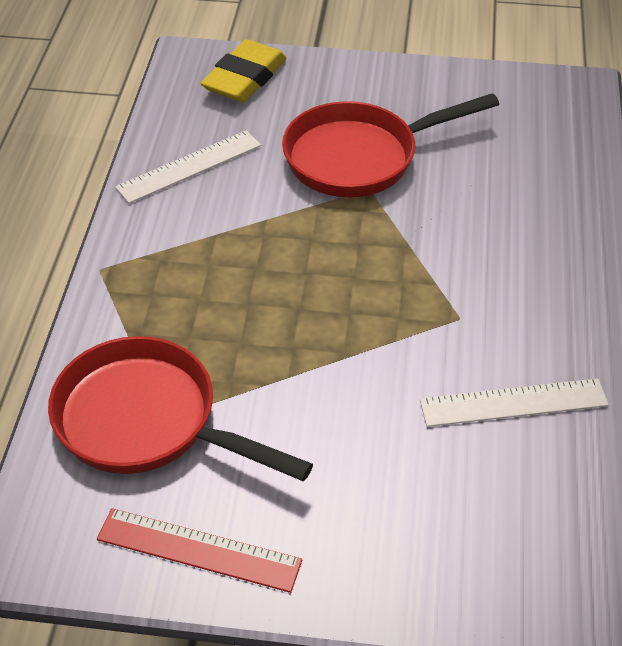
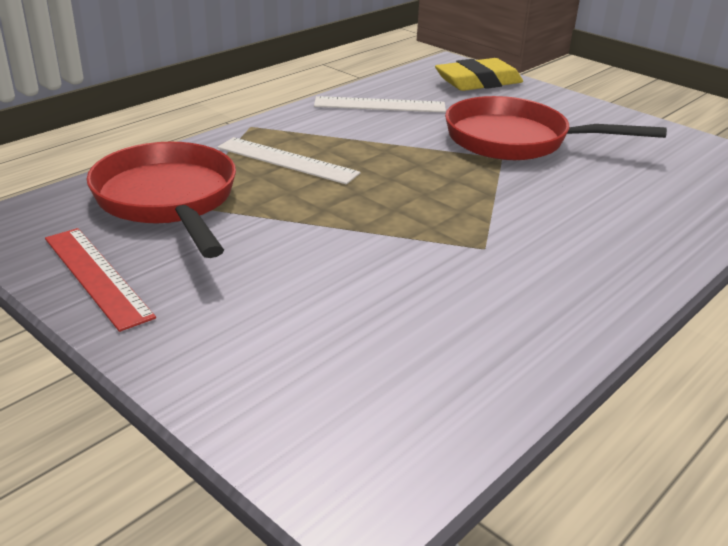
camera: 35 degrees right, 15 degrees down
(513, 402) = (465, 314): white ruler -> white ruler (287, 160)

